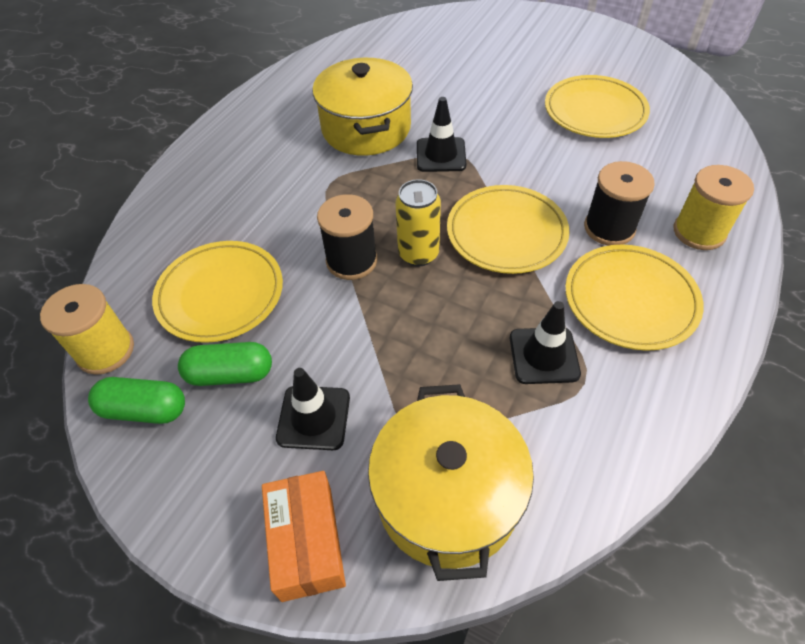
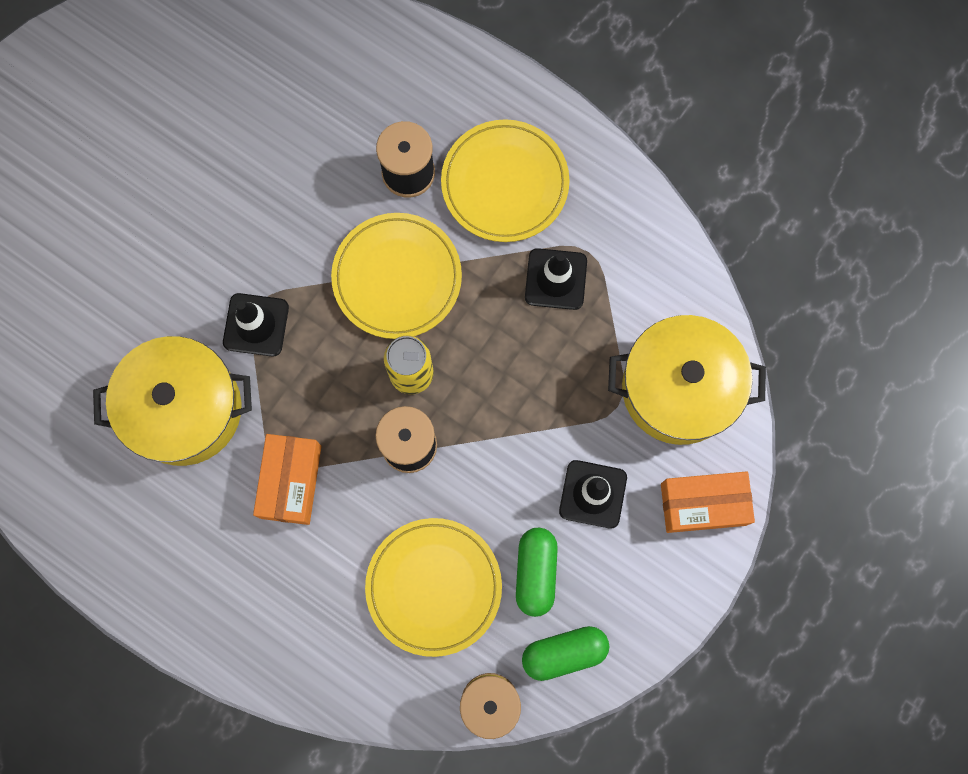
camera: 85 degrees left, 25 degrees up
(145, 410) = (564, 652): green capsule -> green capsule turned 60 degrees clockwise
(313, 191) = (291, 482): none -> orange box
(594, 111) = (211, 127): yellow plate -> none
(699, 232) = (429, 88): yellow spool -> none

